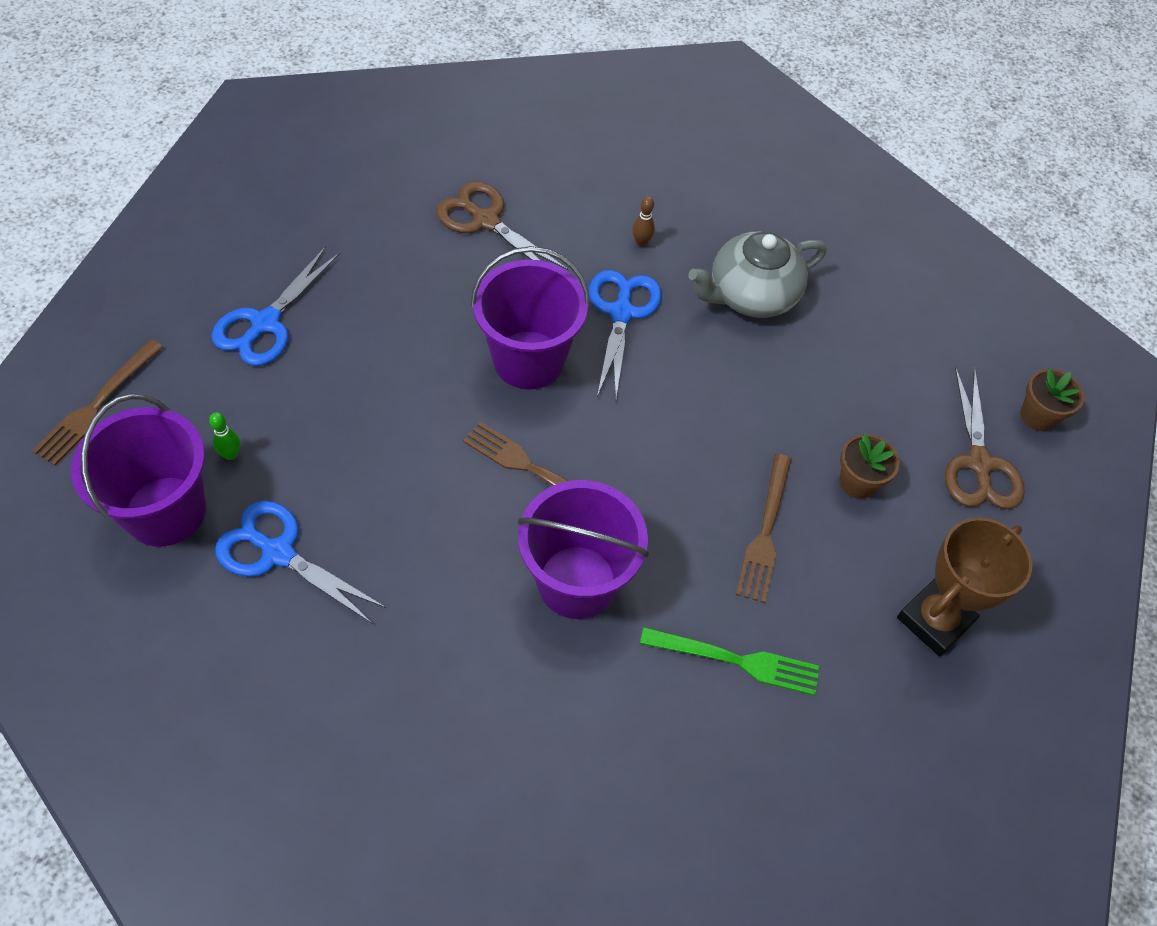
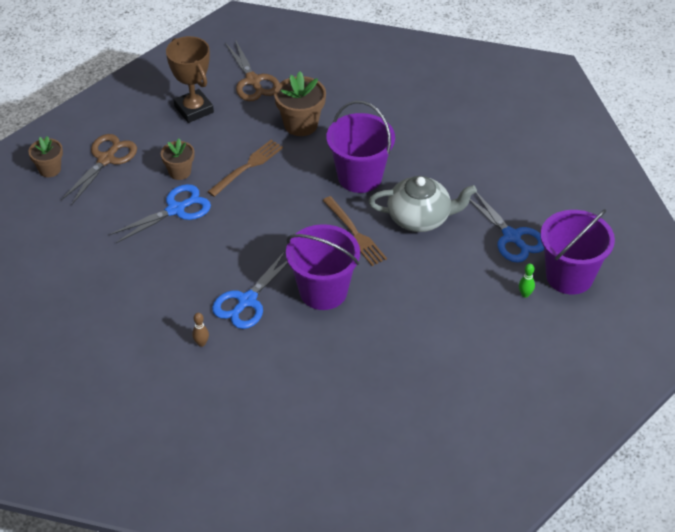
camera: 150 degrees left, 10 degrees down
(96, 406) = (602, 348): brown fork -> none
(265, 323) = (482, 368): blue scissors -> blue scissors (176, 210)
(486, 220) = (300, 395): brown scissors -> brown scissors (253, 81)
(738, 661) = (301, 124): green fork -> brown flower pot
(751, 295) = (156, 285): grey teapot -> grey teapot (420, 218)
(934, 620) = (194, 109): brown trophy -> brown trophy turned 75 degrees clockwise

